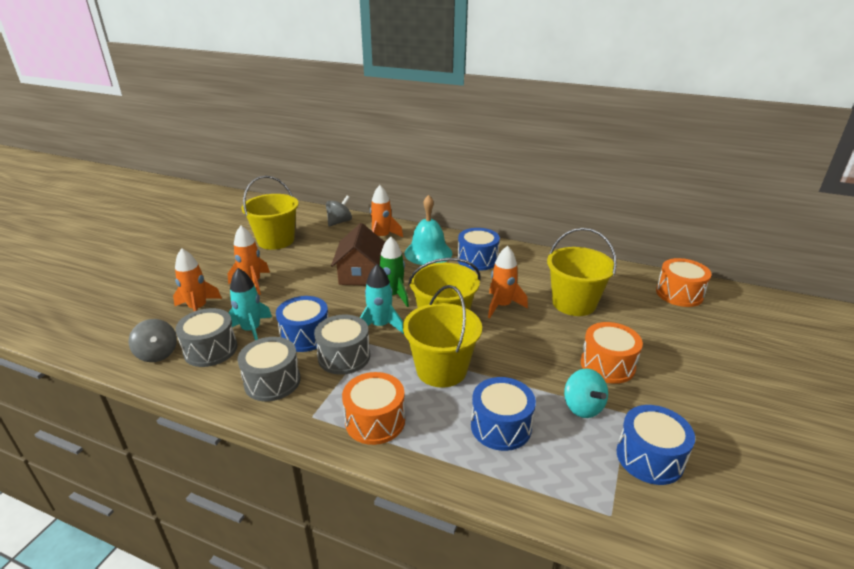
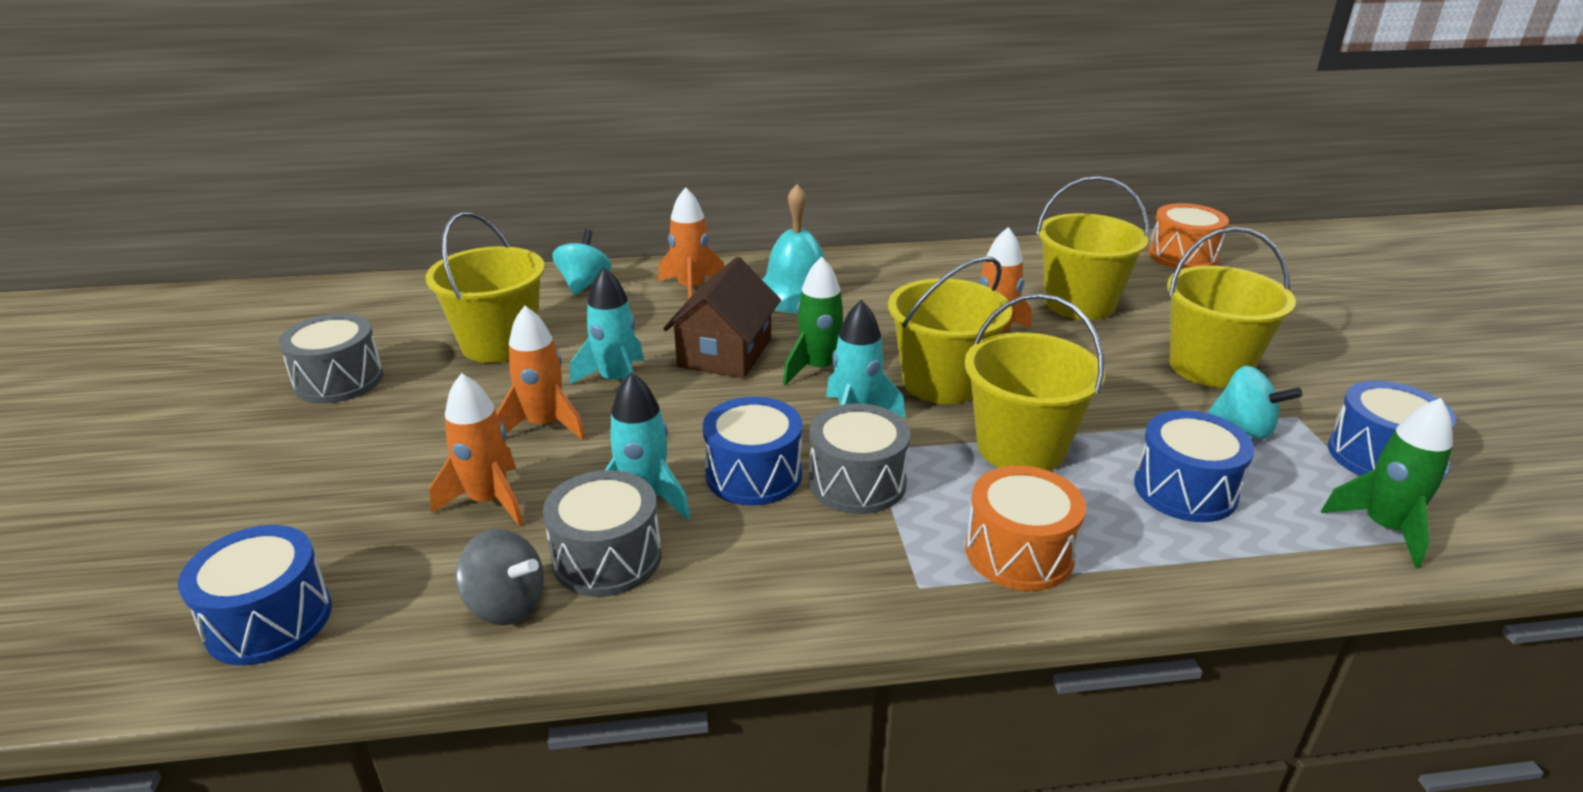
camera: 30 degrees left, 0 degrees up
(272, 381) = (788, 563): grey drum -> grey drum (339, 380)
(301, 272) = (616, 381): none -> turquoise rocket
(339, 222) = (584, 284): grey spinning top -> turquoise spinning top
(360, 273) = (725, 352): brown house -> brown house turned 45 degrees clockwise
(477, 260) = (882, 282): blue drum -> blue drum (269, 620)
(593, 498) = (1384, 528): none -> green rocket
(607, 365) = (1209, 367): orange drum -> yellow bucket

